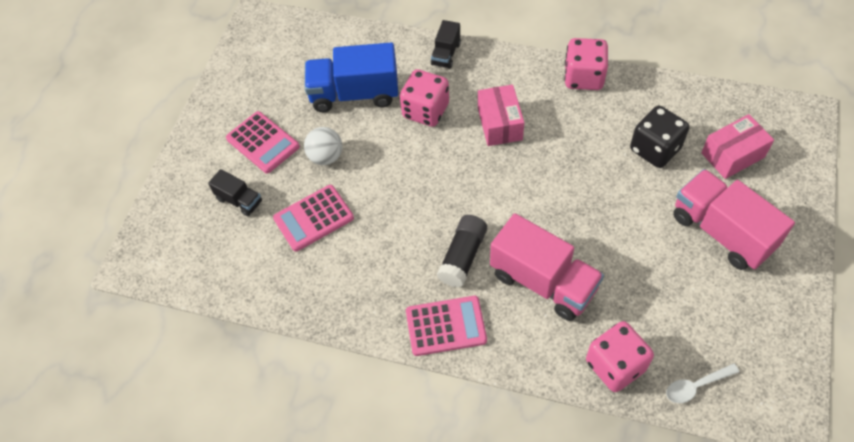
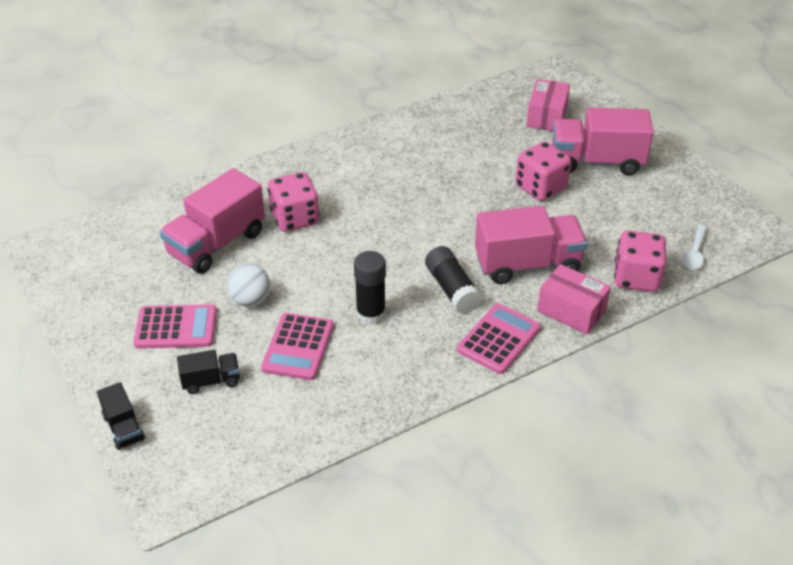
camera: 50 degrees left, 15 degrees down
(354, 94) = (217, 243): blue truck -> pink truck
(386, 231) = (371, 314): none -> black glue stick
(446, 54) = (261, 173): black truck -> black truck (124, 428)
(499, 124) = (366, 192): pink box -> pink box (571, 310)
(583, 77) = (389, 129): pink dice -> pink dice (540, 187)
(655, 149) = (495, 142): black dice -> none

